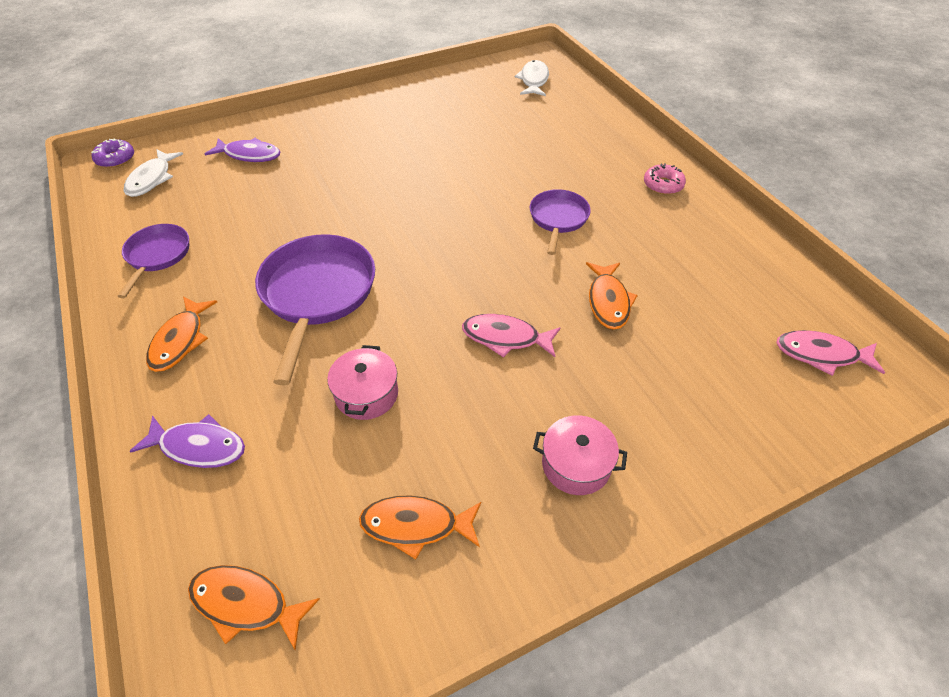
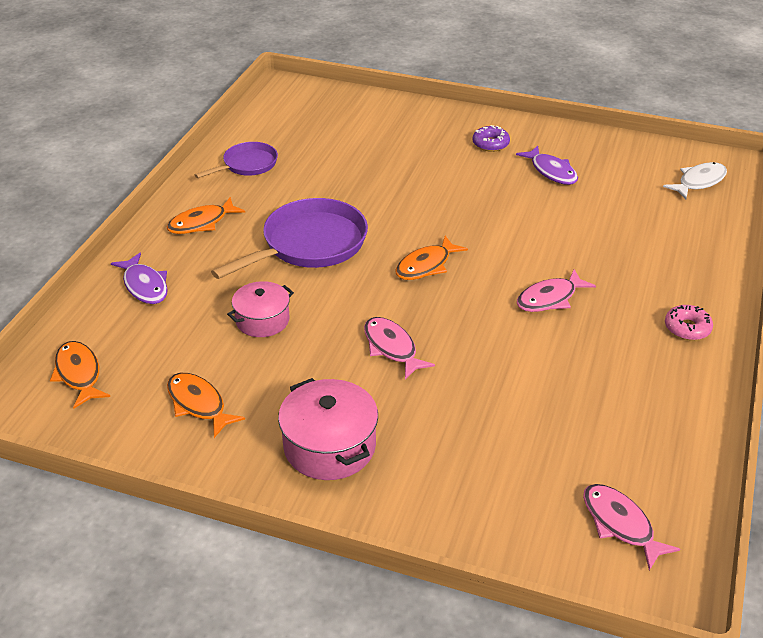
camera: 45 degrees right, 10 degrees down
(115, 159) = (295, 87): purple donut -> purple donut (490, 144)
(152, 179) = (301, 112): white fish -> none
(249, 155) = (382, 127): purple fish -> purple fish (551, 171)
(558, 219) = (550, 298): purple pan -> pink fish
(576, 464) = (329, 446): pink pot -> pink pot, size x1.50
(608, 301) = (501, 375): orange fish -> orange fish (426, 266)

